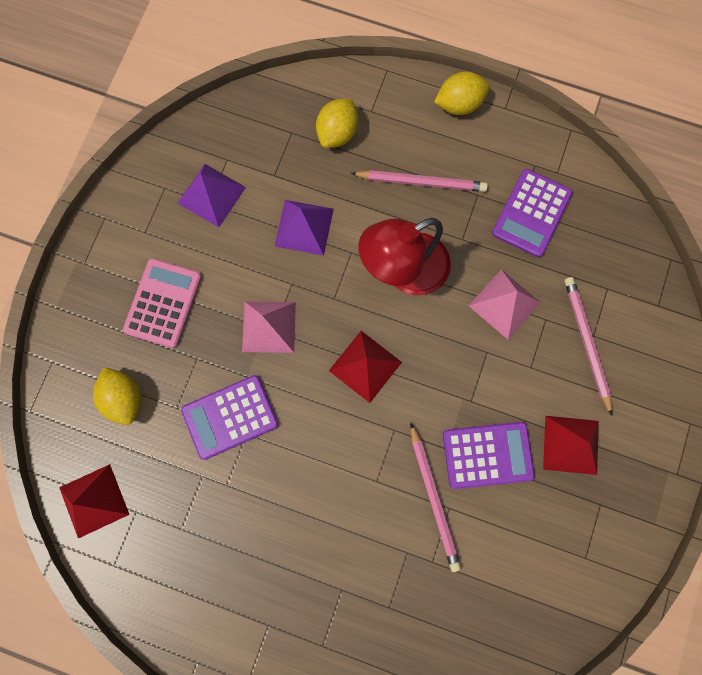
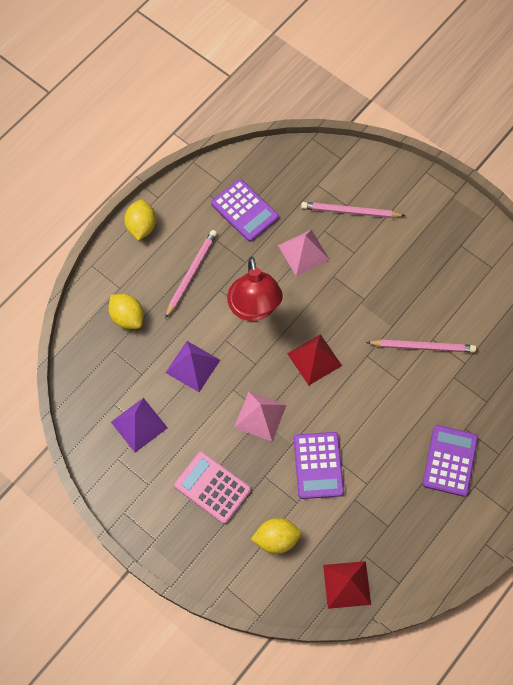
camera: 70 degrees left, 10 degrees down
(487, 455) = (405, 302): purple calculator -> purple calculator (450, 461)
(571, 444) = (415, 248): red pyramid -> none

